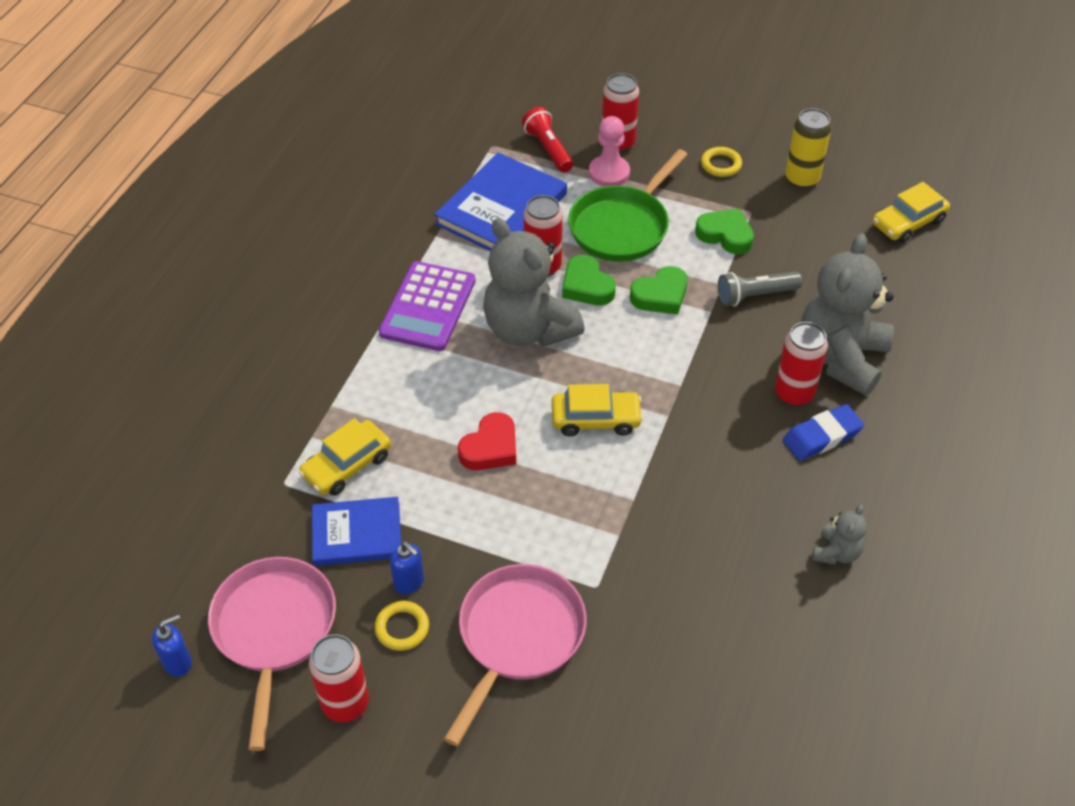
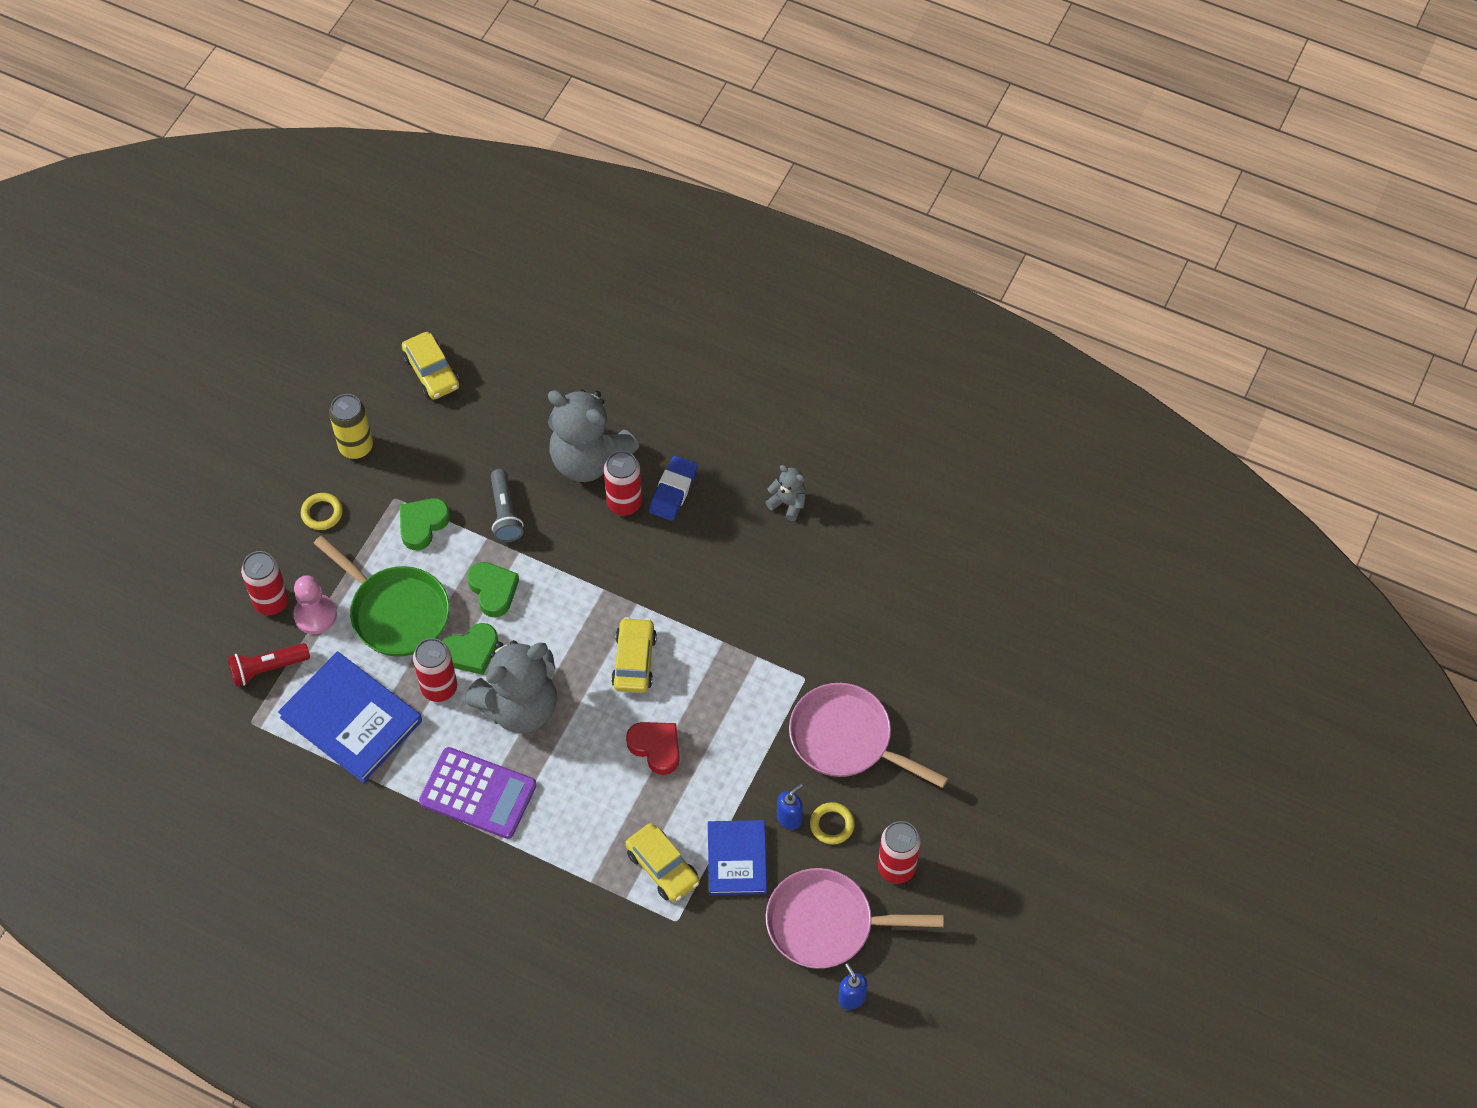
camera: 85 degrees left, 10 degrees up
(822, 437) = (673, 491): blue eraser -> blue eraser turned 45 degrees clockwise

